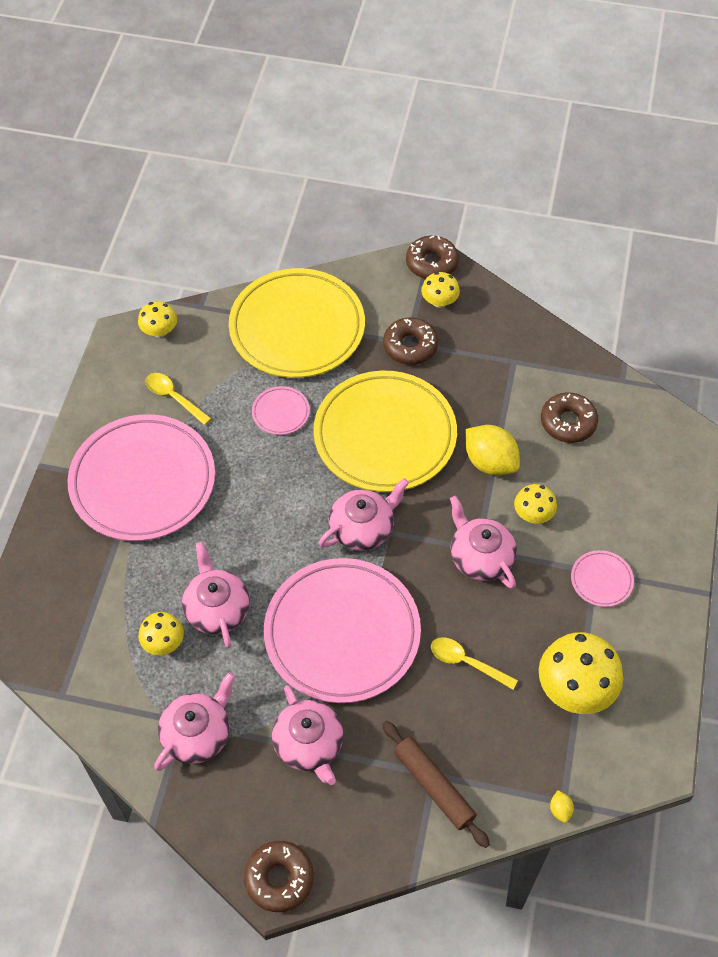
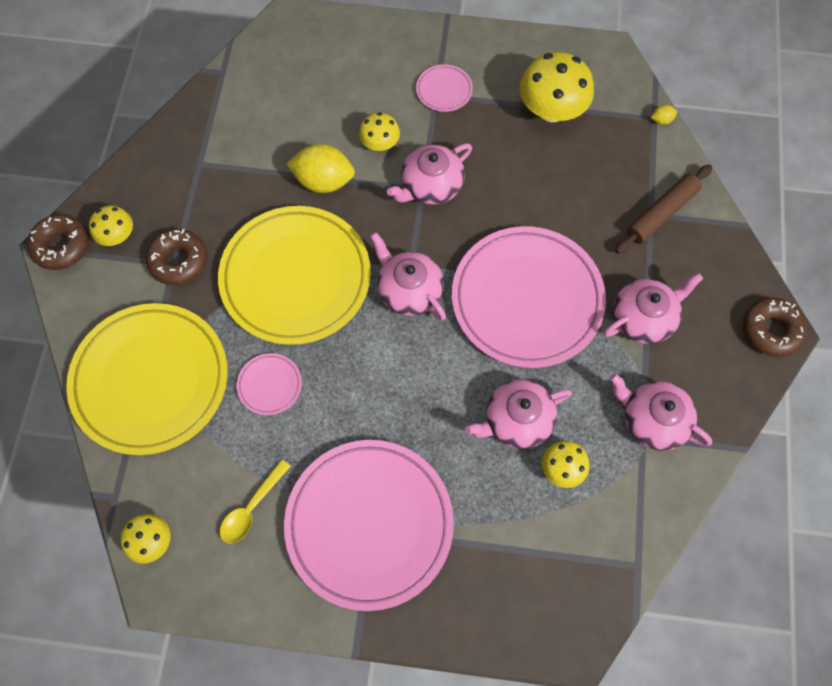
camera: 95 degrees left, 10 degrees up
(467, 662) = (541, 193): yellow spoon -> none
(490, 462) = (323, 181): yellow lemon -> yellow lemon turned 60 degrees clockwise
(568, 422) = (274, 116): brown donut -> none

